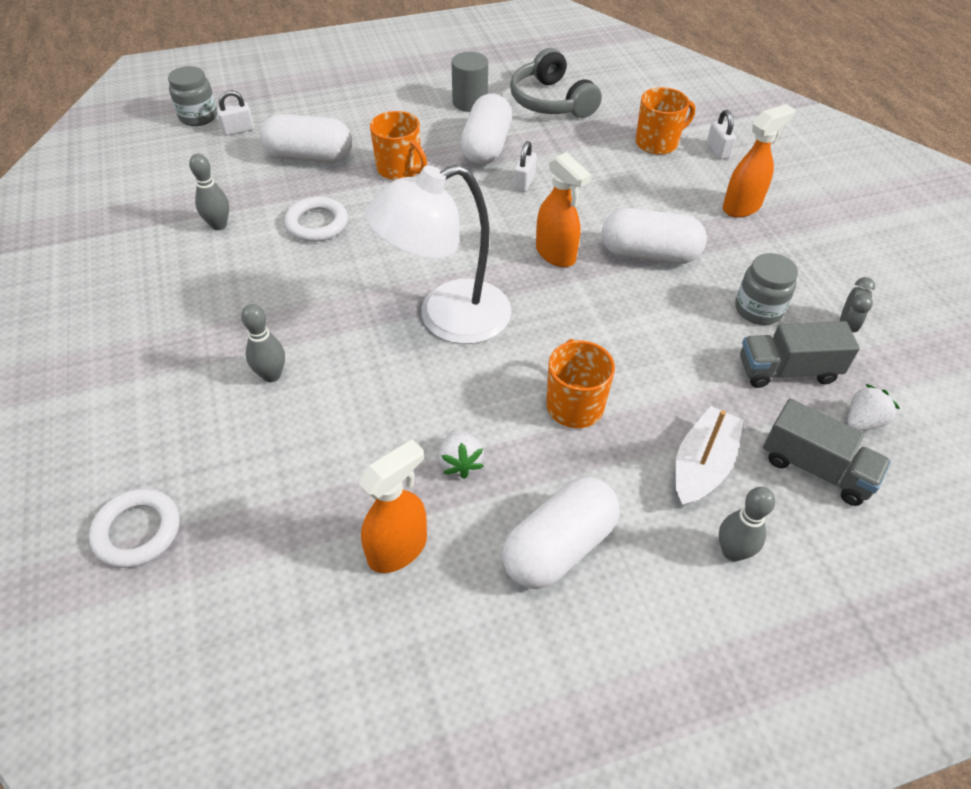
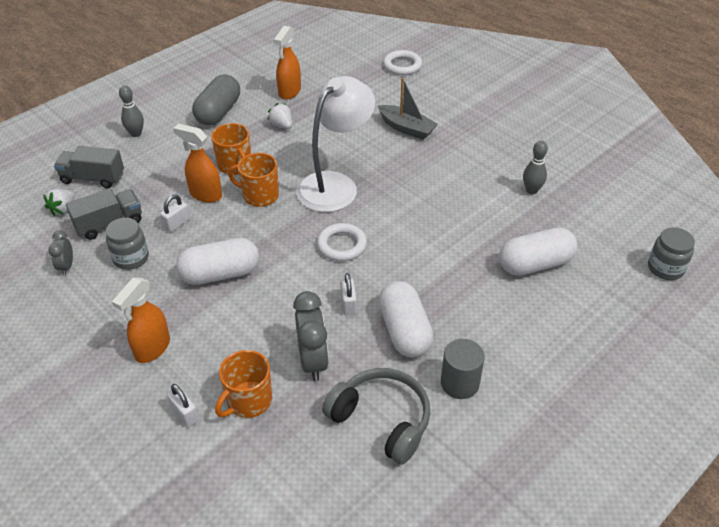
camera: 155 degrees right, 5 degrees down
(238, 130) = (618, 268): white padlock -> white padlock (177, 224)
(271, 375) = (406, 128): grey bowling pin -> grey boat
(317, 223) = (471, 214): white ring -> white ring (342, 245)
(399, 169) = (456, 279): orange mug -> orange mug (259, 195)
(556, 254) = (289, 250): orange spray bottle -> orange spray bottle (205, 194)
(558, 546) = (218, 112): white capsule -> grey capsule
(586, 151) = (313, 361): none -> grey clock
(702, 466) = (156, 161): white boat -> none

